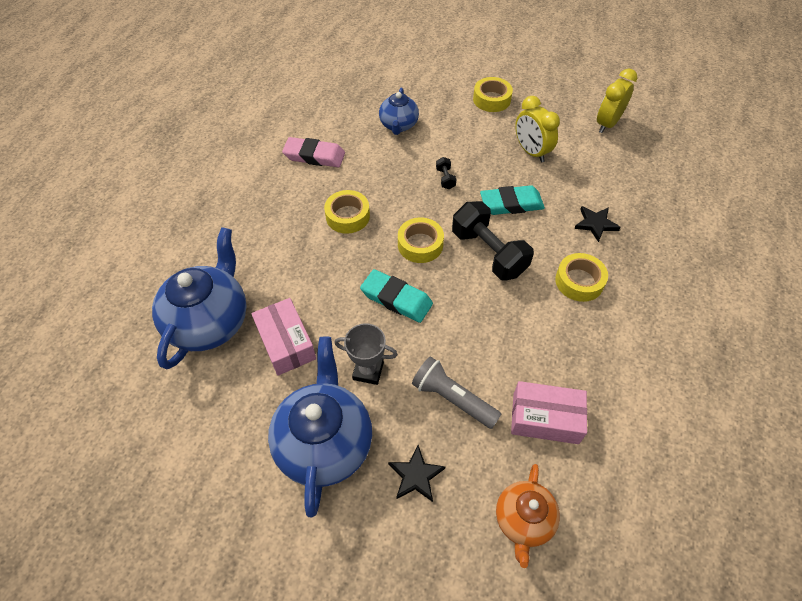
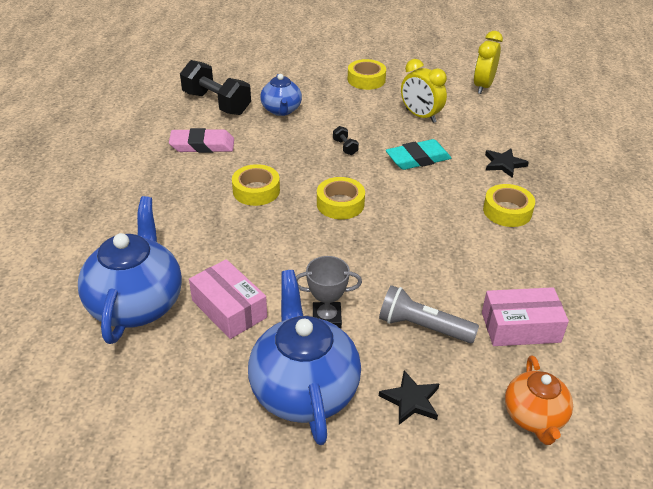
camera: 15 degrees left, 15 degrees down
(396, 299) = (333, 252): turquoise eraser -> none
(488, 253) = (411, 201): black dumbbell -> black dumbbell (216, 103)

